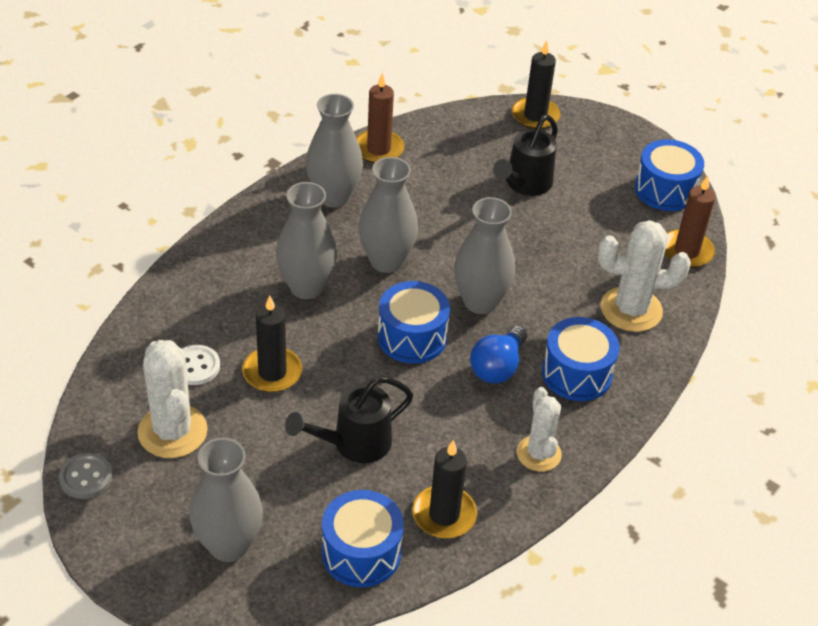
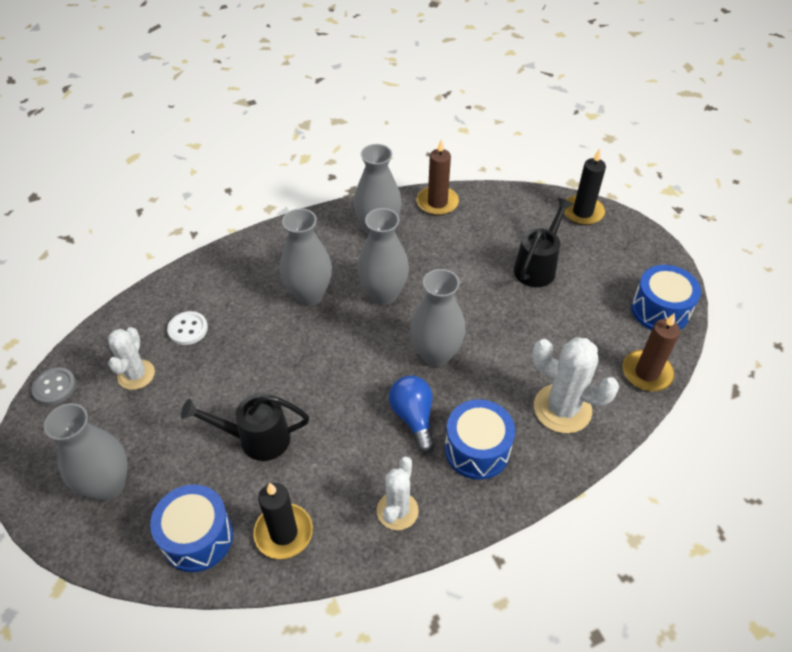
camera: 30 degrees right, 5 degrees up
(172, 431) = (136, 375): white cactus -> white cactus, size x0.66
(272, 372) = (237, 354): black candle -> none
(412, 337) = (361, 365): blue drum -> none
(497, 367) = (413, 417): blue light bulb -> blue light bulb turned 105 degrees clockwise
(525, 184) = (537, 266): black watering can -> black watering can turned 150 degrees clockwise

